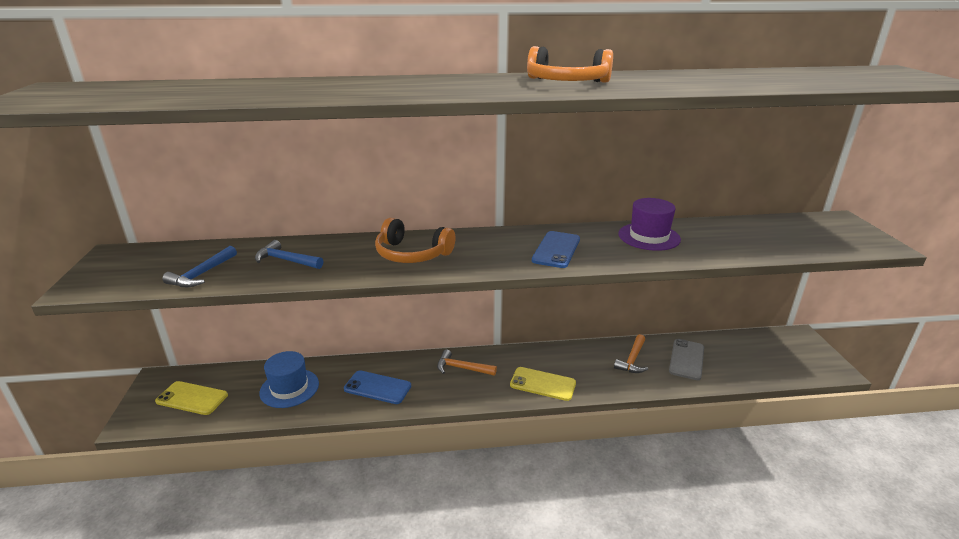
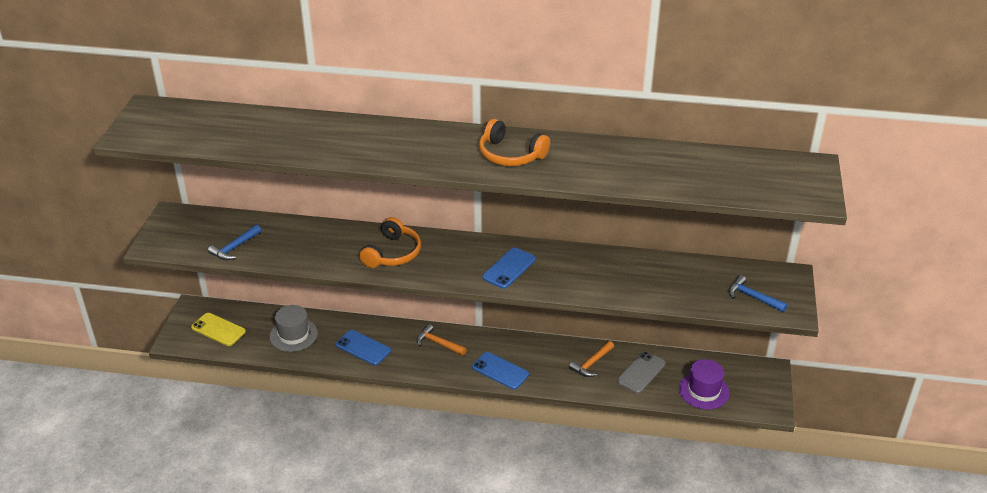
camera: 15 degrees right, 10 degrees up
(286, 260) = (296, 244): blue hammer -> blue hammer (753, 297)
(289, 388) = (293, 335): blue hat -> grey hat
(412, 254) = (392, 253): orange headphones -> orange headphones turned 105 degrees counterclockwise
(542, 384) = (500, 371): yellow phone -> blue phone
(649, 237) = (596, 267): purple hat -> purple hat (704, 390)

